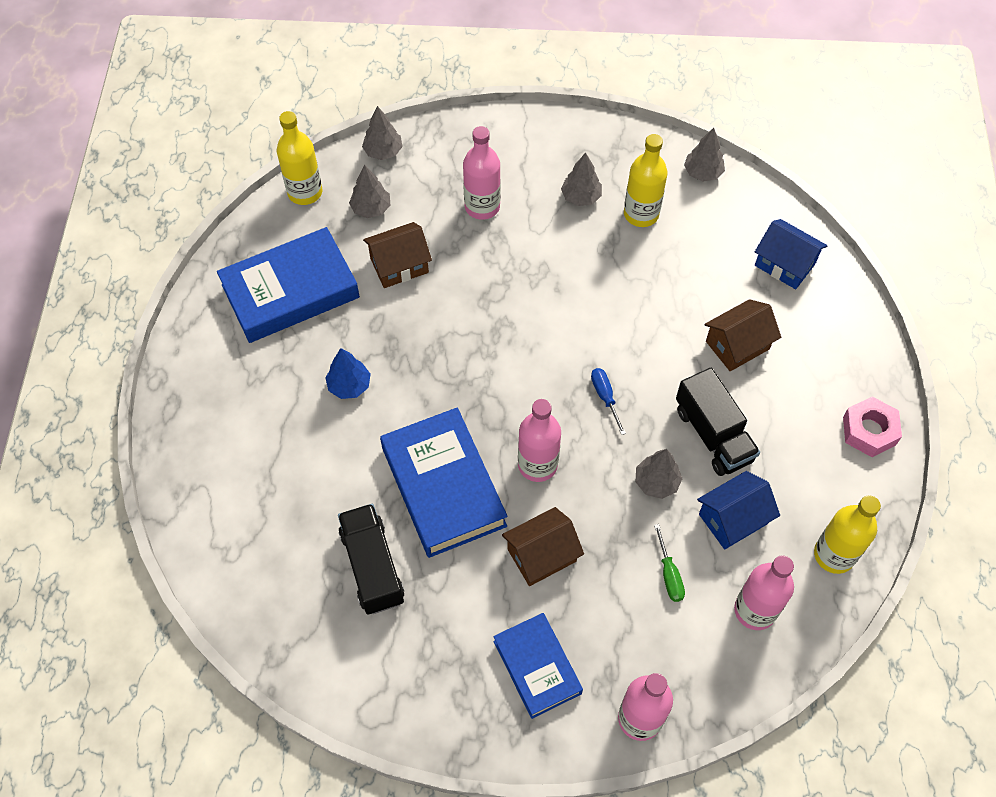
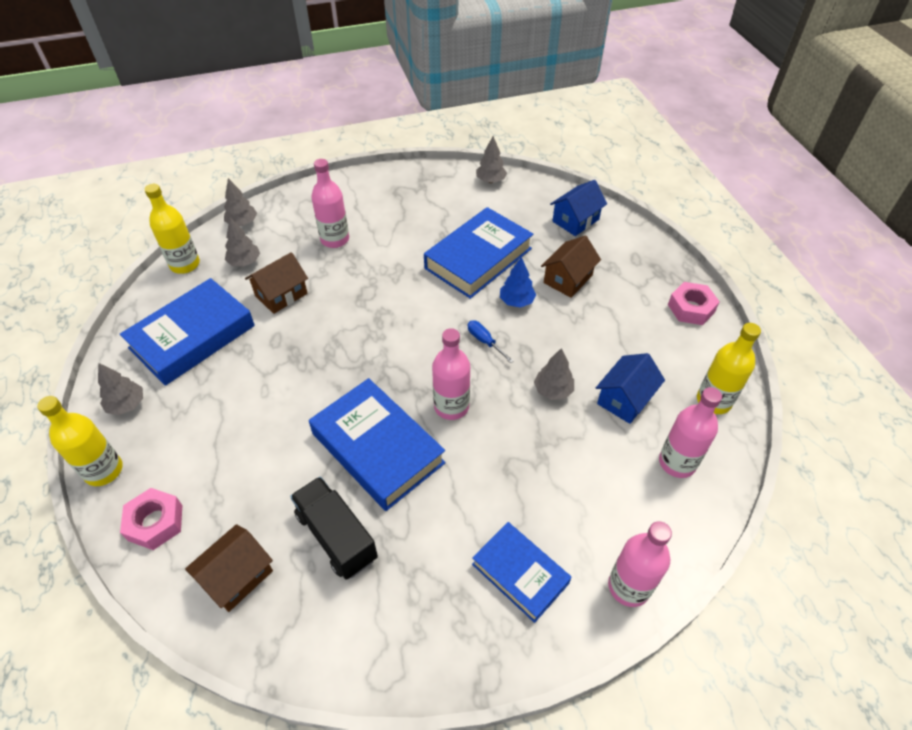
camera: 20 degrees left, 10 degrees down
(206, 493) = (155, 522): none -> pink nut
(349, 385) = (267, 393): blue tree -> blue tree (516, 301)
(541, 555) = (484, 476): brown house -> brown house (237, 576)
(581, 197) = (408, 215): grey tree -> grey tree (127, 405)
(641, 214) = (458, 215): yellow bottle -> yellow bottle (104, 470)
(641, 284) = (478, 258): none -> blue book
(669, 574) = (596, 457): green screwdriver -> none
(713, 435) = (580, 344): black truck -> none
(785, 264) = (575, 220): blue house -> blue house turned 60 degrees counterclockwise

